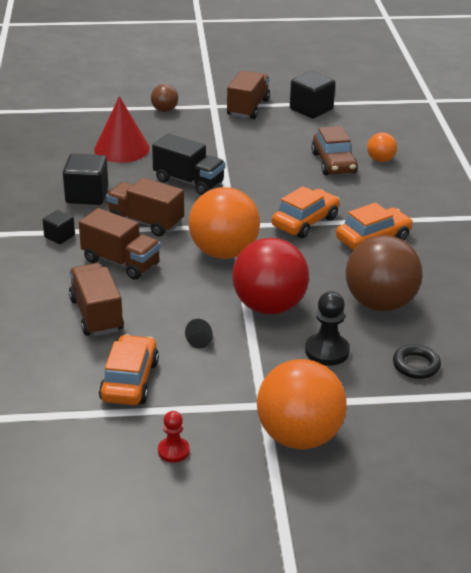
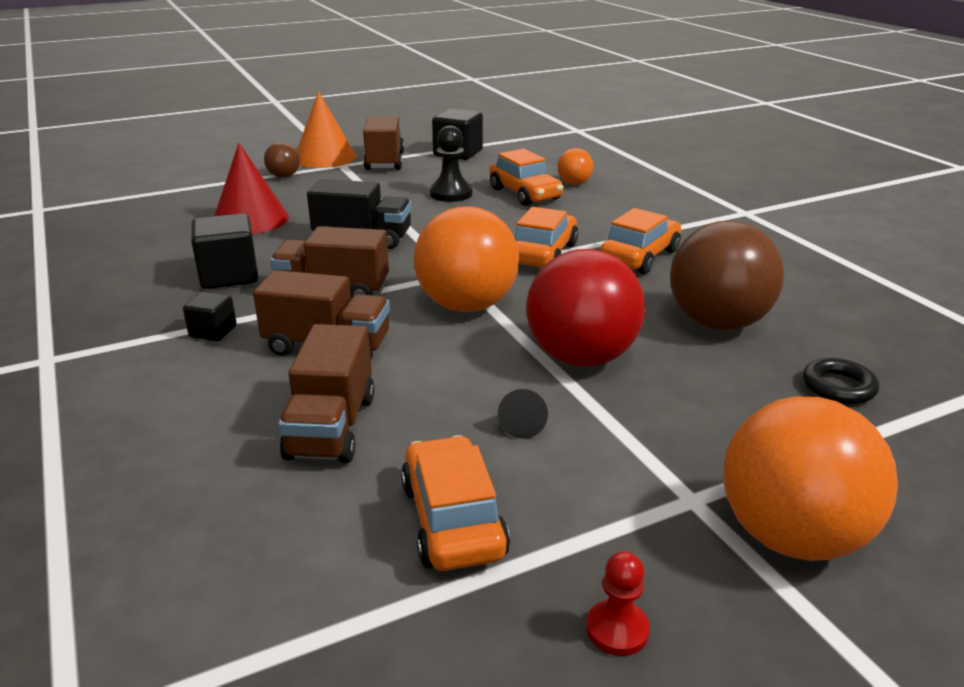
camera: 20 degrees left, 5 degrees down
(96, 315) = (332, 427): brown truck -> brown truck turned 135 degrees counterclockwise
(205, 95) = (325, 157): none -> orange cone
(327, 351) = (709, 397): black pawn -> black pawn (451, 194)
(333, 163) = (525, 194): brown car -> orange car

